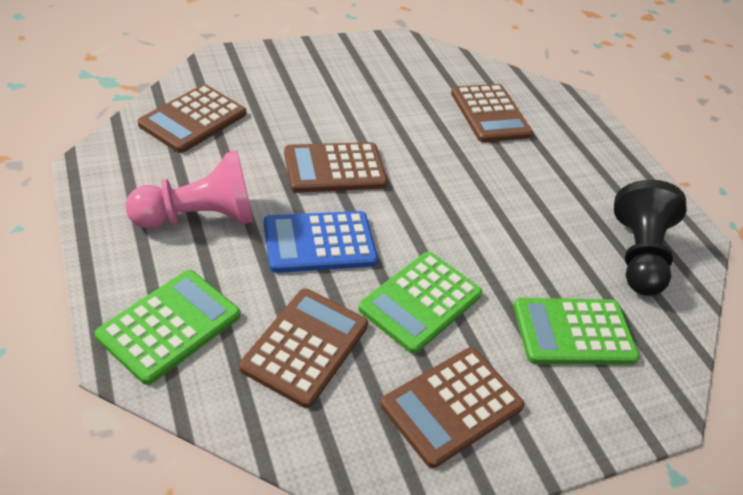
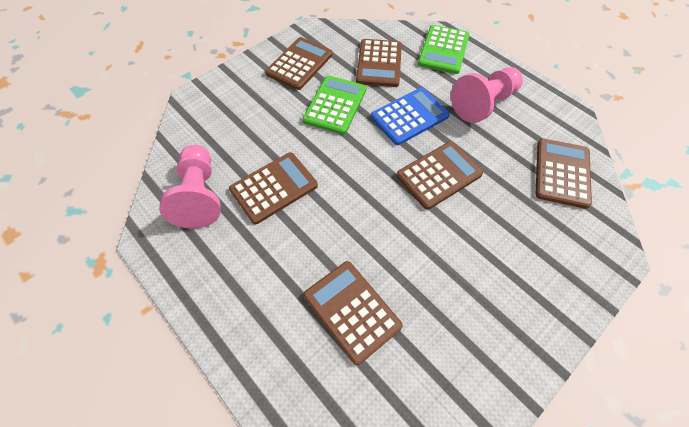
camera: 165 degrees right, 15 degrees up
(542, 229) = (274, 188): none -> brown calculator
(573, 332) = (243, 121): green calculator -> none
(638, 256) = (199, 195): black pawn -> pink pawn

